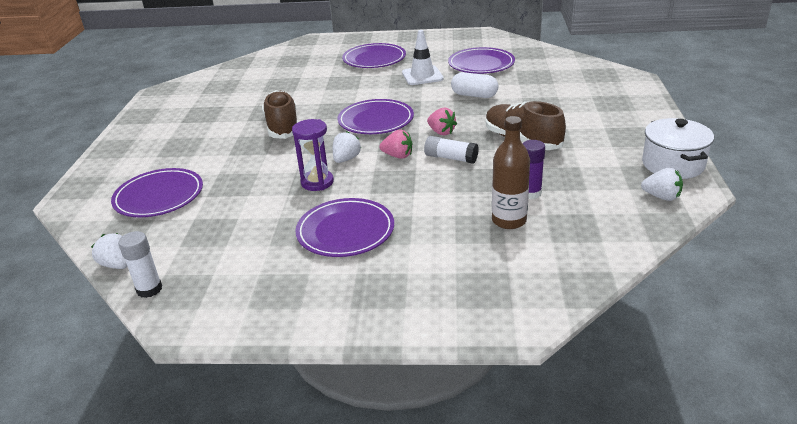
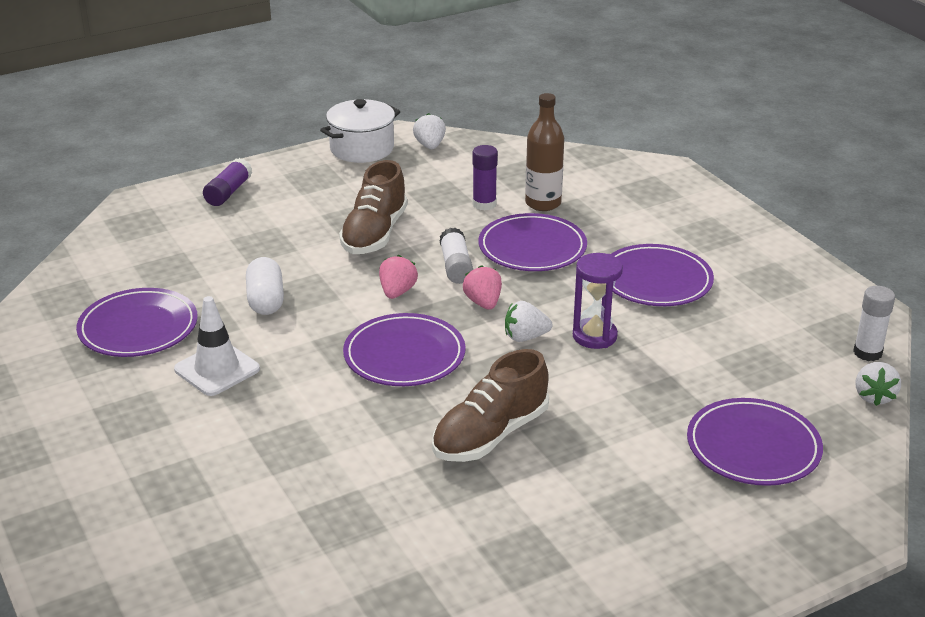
camera: 125 degrees left, 0 degrees up
(374, 59) = (163, 452): purple plate -> purple plate (532, 248)
(625, 104) = (228, 192): none -> purple glue stick

